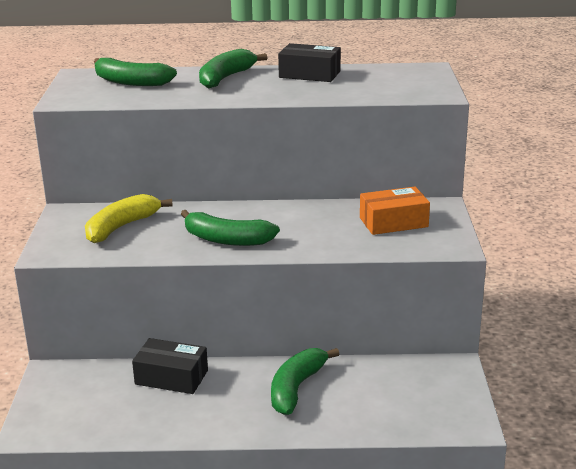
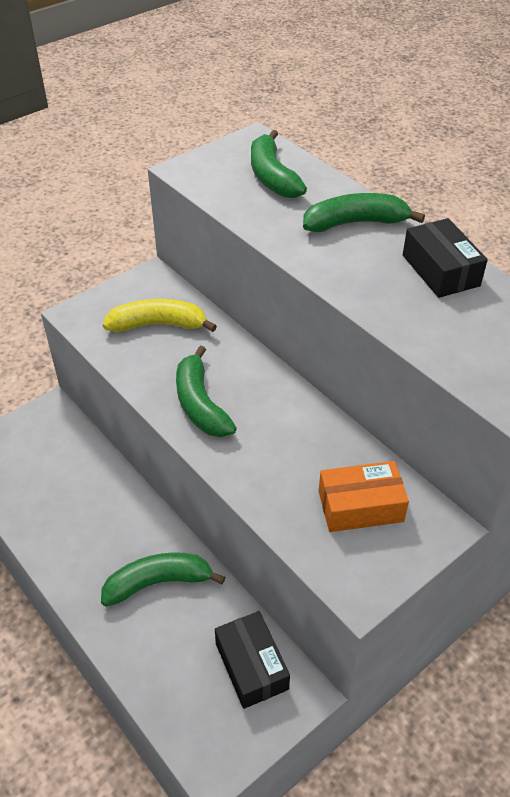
camera: 50 degrees right, 20 degrees up
(171, 377) = (104, 486): black box -> black box (251, 666)
(393, 222) = (360, 506): orange box -> orange box turned 45 degrees counterclockwise

